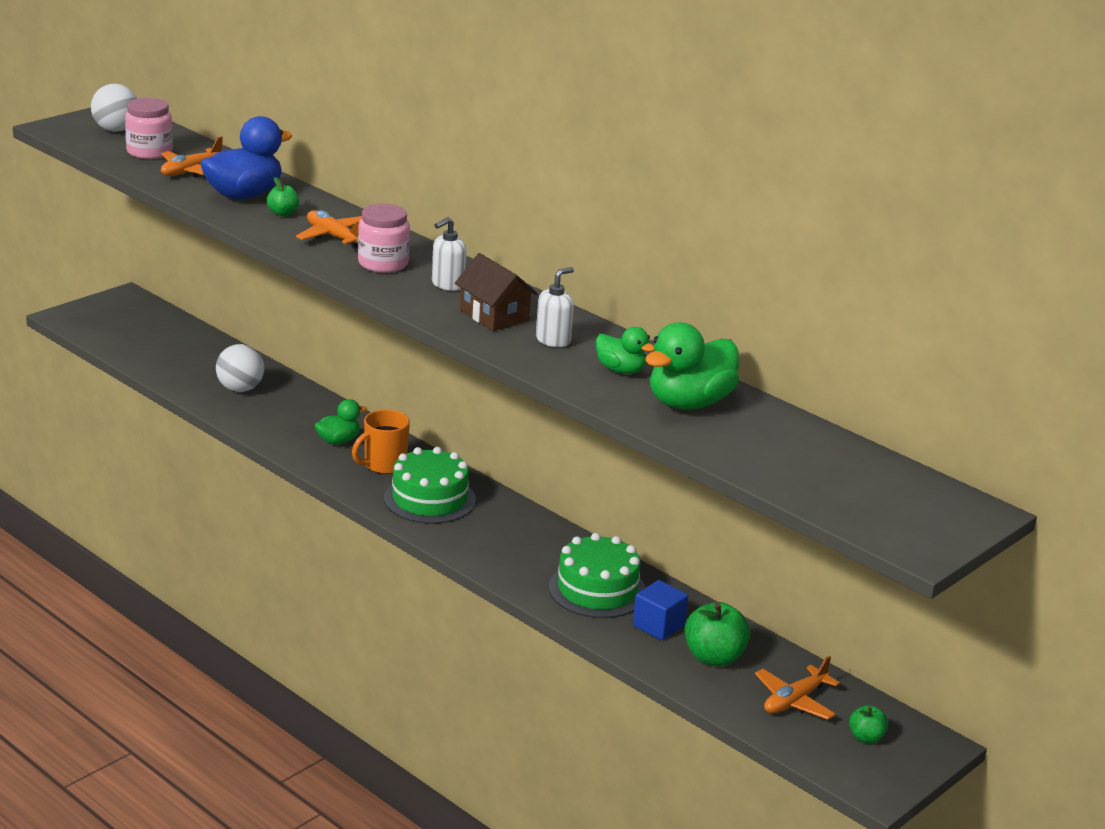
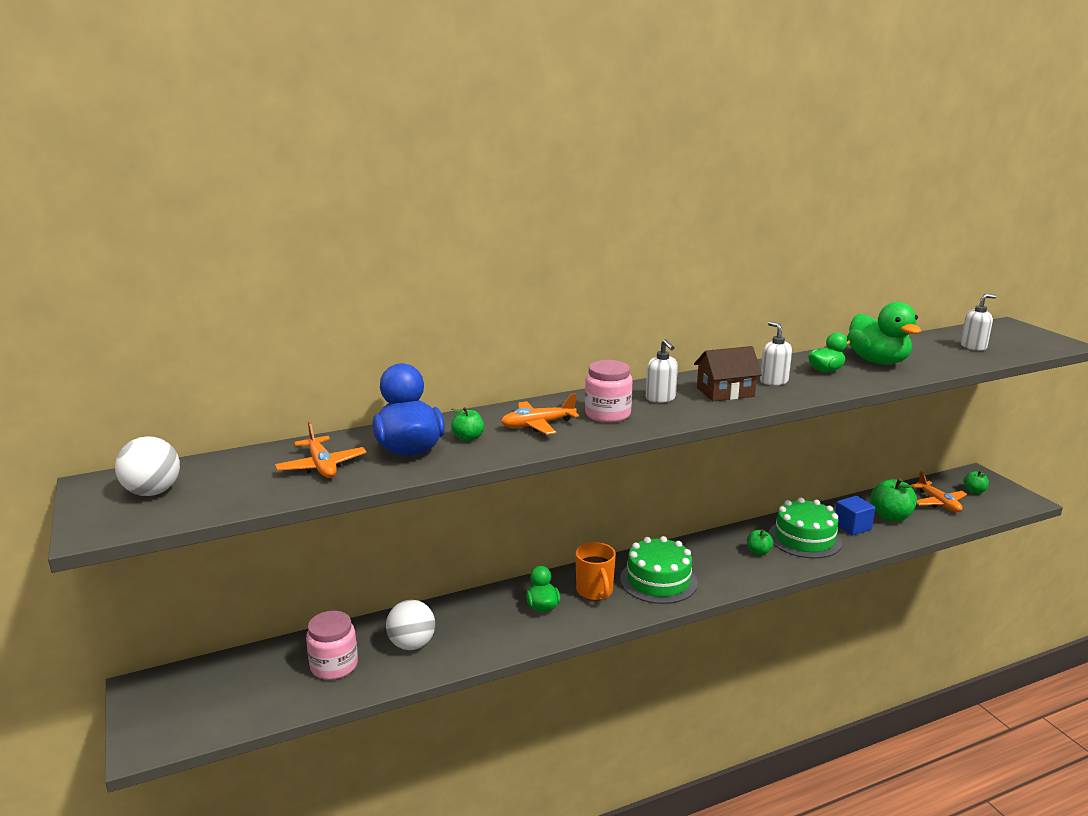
camera: 65 degrees left, 5 degrees down
(149, 152) = (243, 481): pink jar -> pink jar (334, 666)
(539, 558) = (758, 552): none -> green apple
(825, 474) = (973, 347): none -> white soap dispenser

